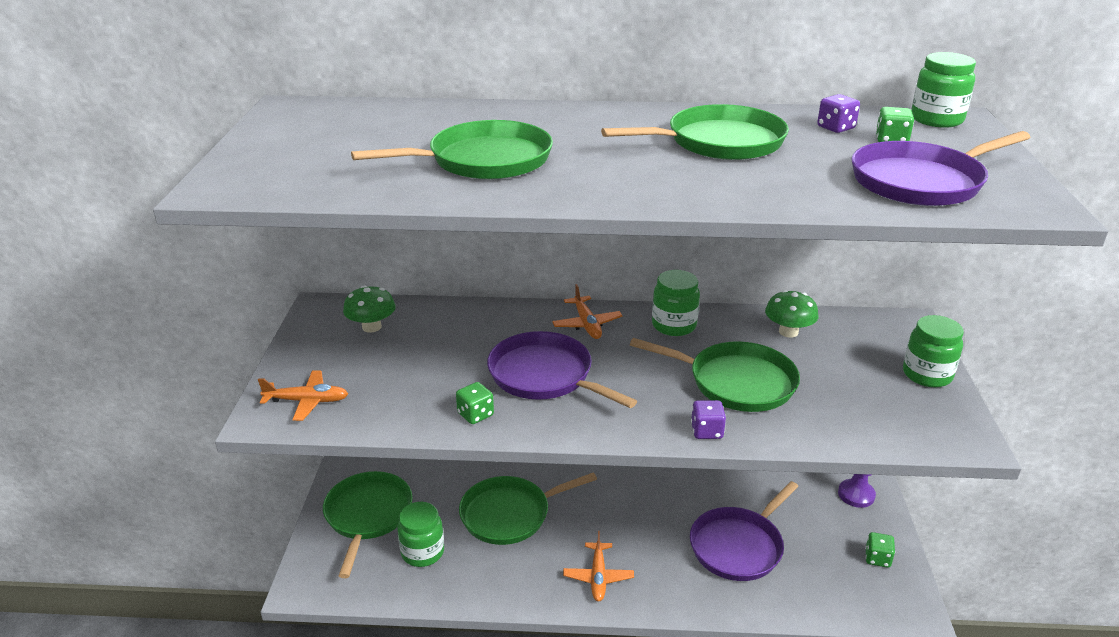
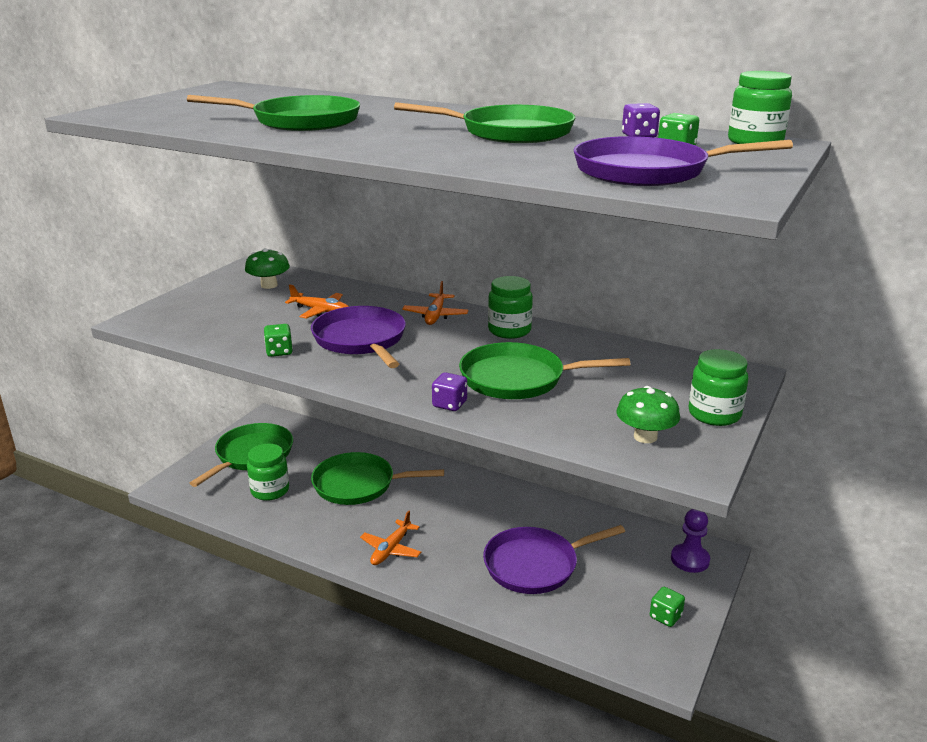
camera: 25 degrees right, 5 degrees down
(307, 401) = (173, 318): orange plane -> orange plane (321, 311)
(736, 382) = (517, 379): green pan -> green pan turned 135 degrees clockwise
(788, 332) = (611, 355): green mushroom -> green mushroom (645, 437)

